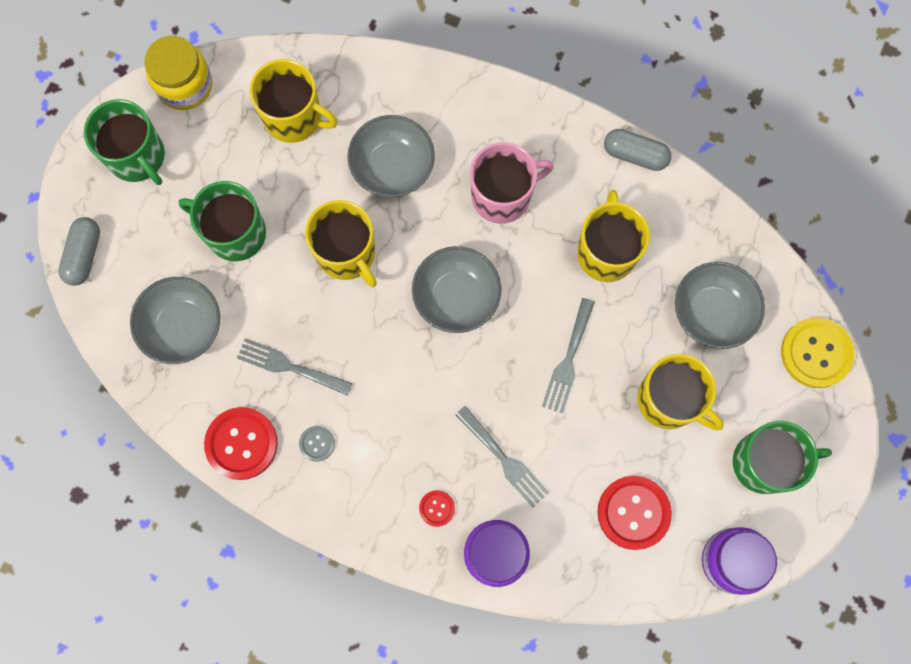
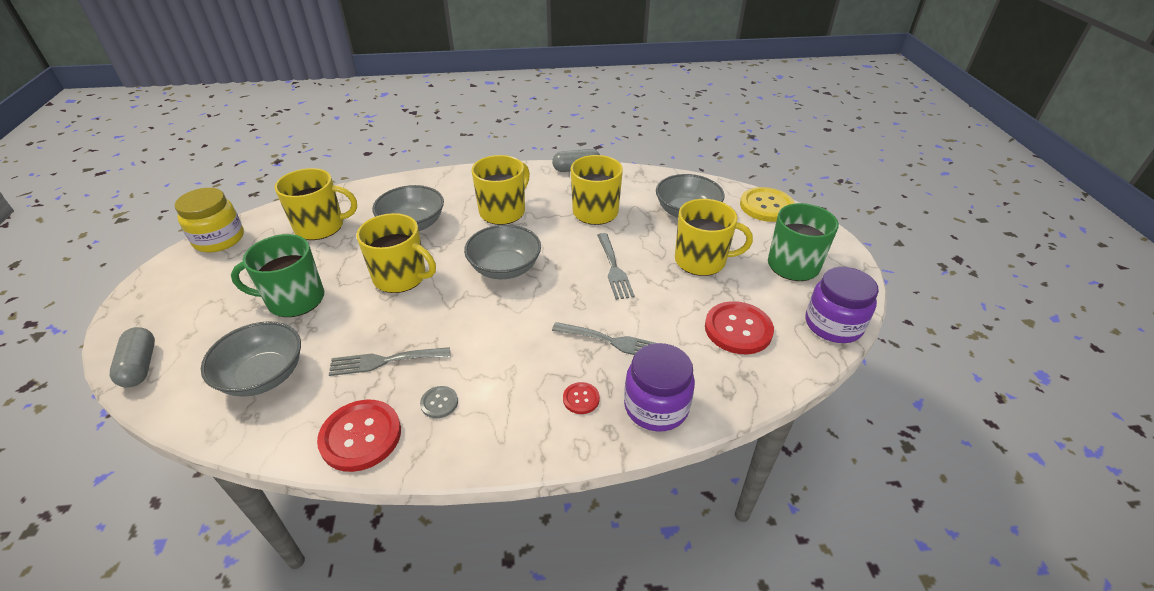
camera: 30 degrees left, 35 degrees down
(137, 157) = (184, 288): green mug -> none
(502, 195) = (503, 211): pink mug -> yellow mug

